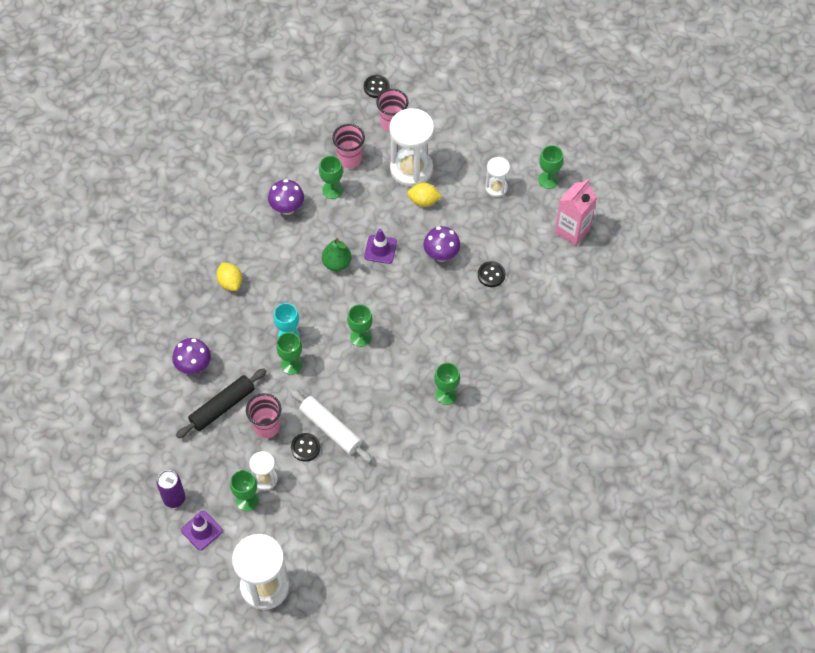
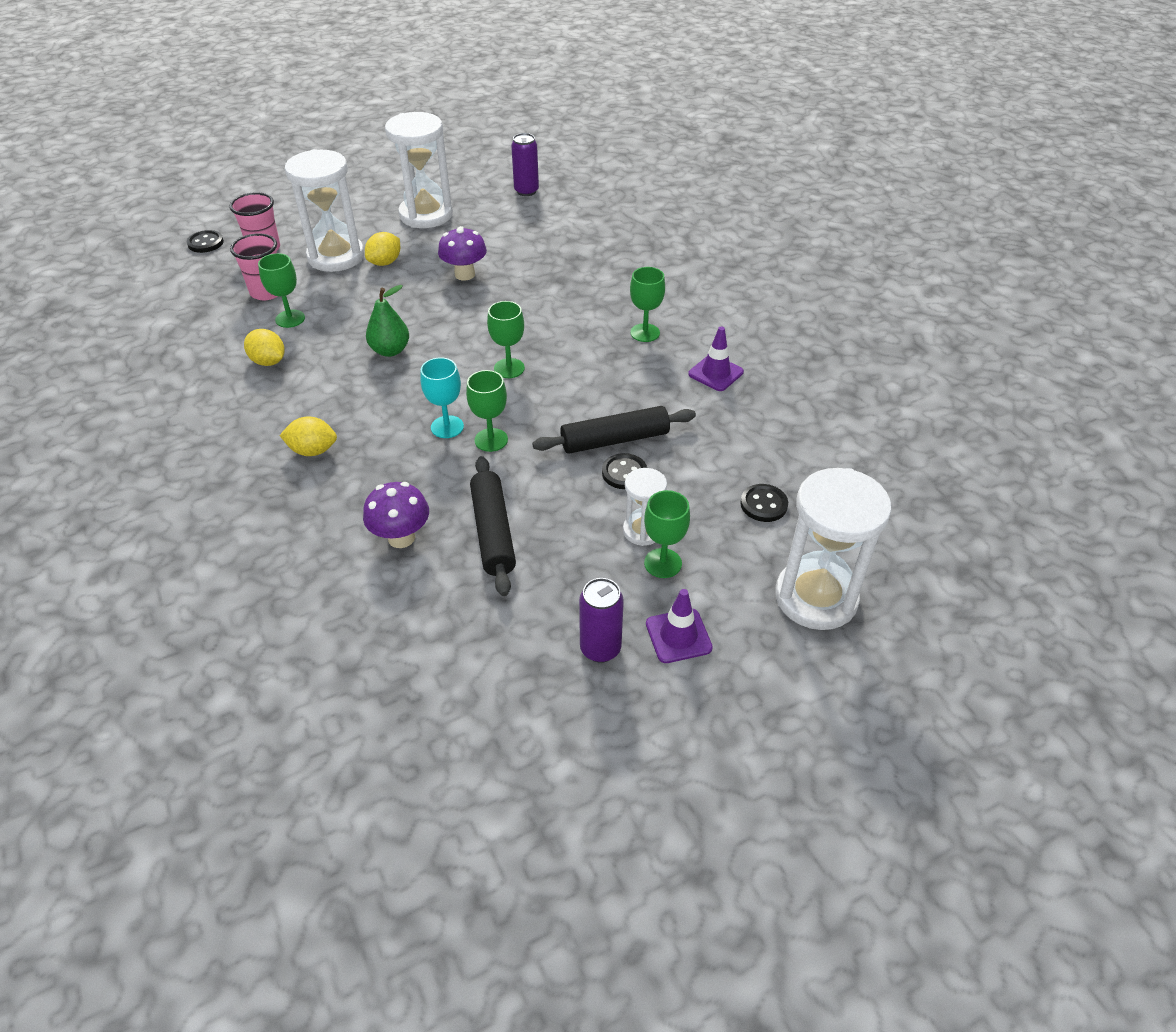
camera: 60 degrees left, 15 degrees down
(266, 426) = (562, 498): pink cup -> none
(287, 208) = (268, 361): purple mushroom -> yellow lemon
(331, 429) = (615, 440): white rolling pin -> black rolling pin
(380, 249) = (409, 312): purple traffic cone -> purple traffic cone (715, 373)
(491, 275) = (525, 252): black button -> black button (763, 504)
(496, 188) = (426, 215): white hourglass -> white hourglass, size x1.93
(548, 180) = (454, 184): green goblet -> none
(572, 230) = (526, 191): pink carton -> purple can

